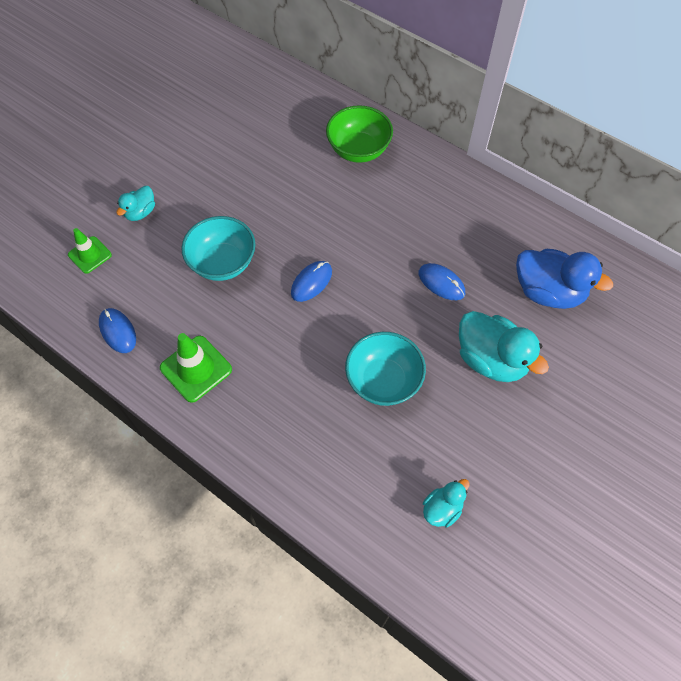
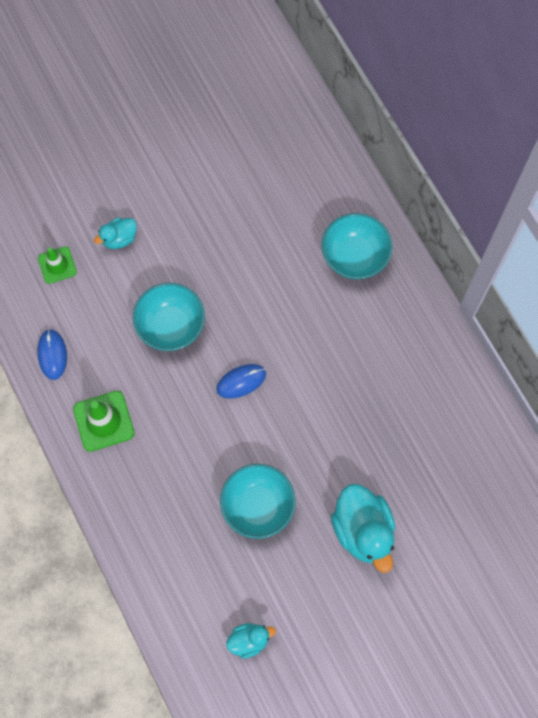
camera: 25 degrees right, 10 degrees up
(358, 150) = (354, 256): green bowl -> turquoise bowl
(441, 283) = (359, 435): blue mouse -> none
(548, 292) = (453, 489): blue duck -> none

